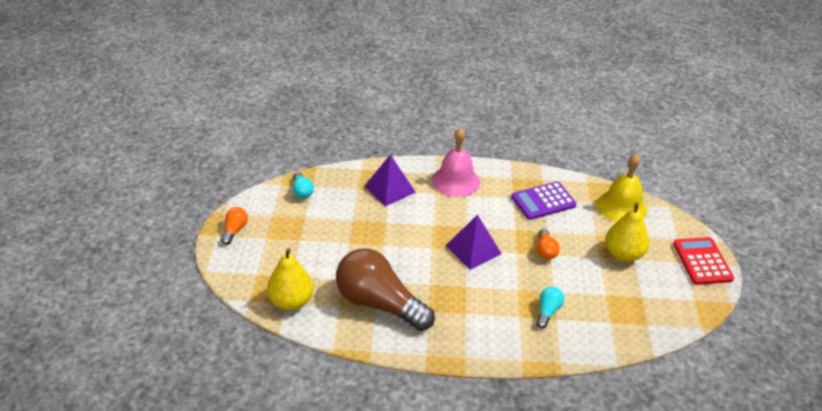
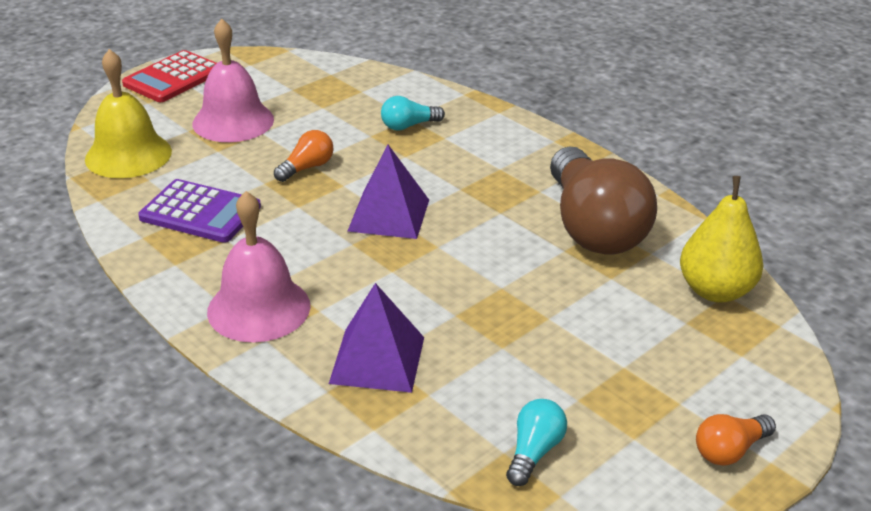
camera: 135 degrees left, 5 degrees down
(623, 254) = (233, 121): yellow pear -> pink bell

